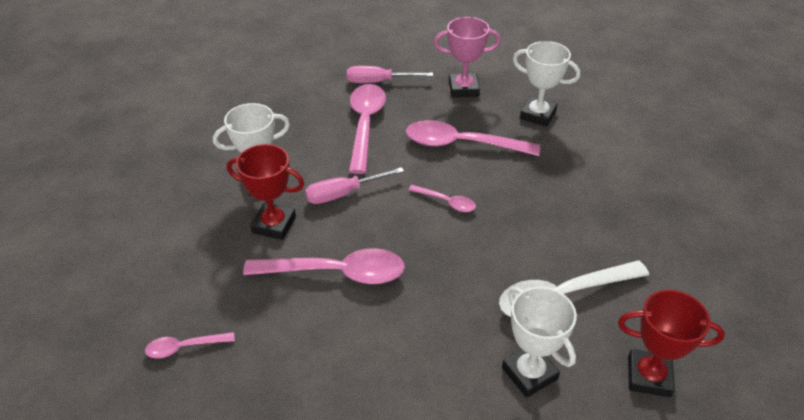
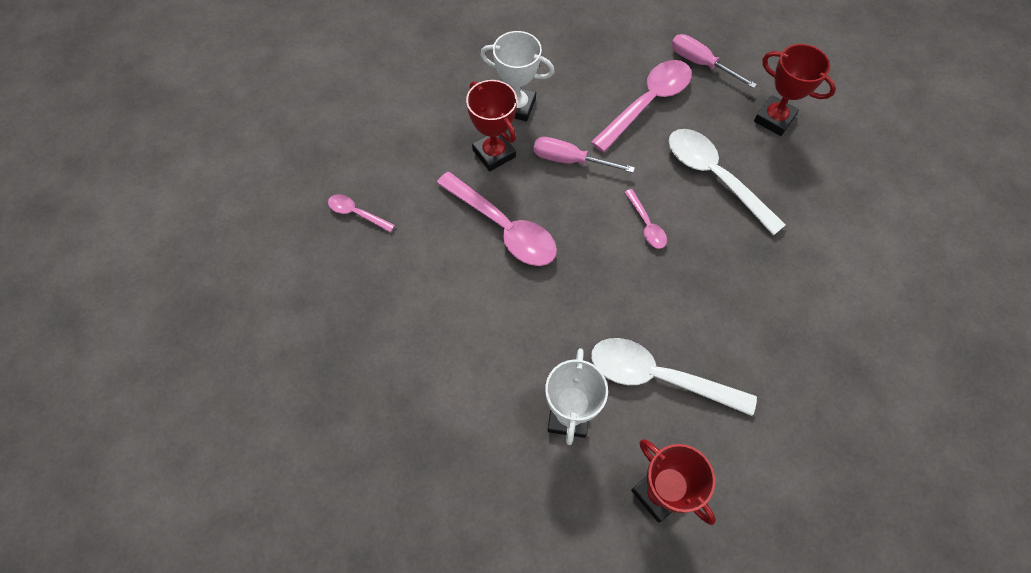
camera: 40 degrees right, 20 degrees up
(462, 144) = (715, 177): pink spoon -> white spoon
(463, 89) = (774, 119): pink trophy -> red trophy
(537, 115) = (819, 192): white trophy -> none

